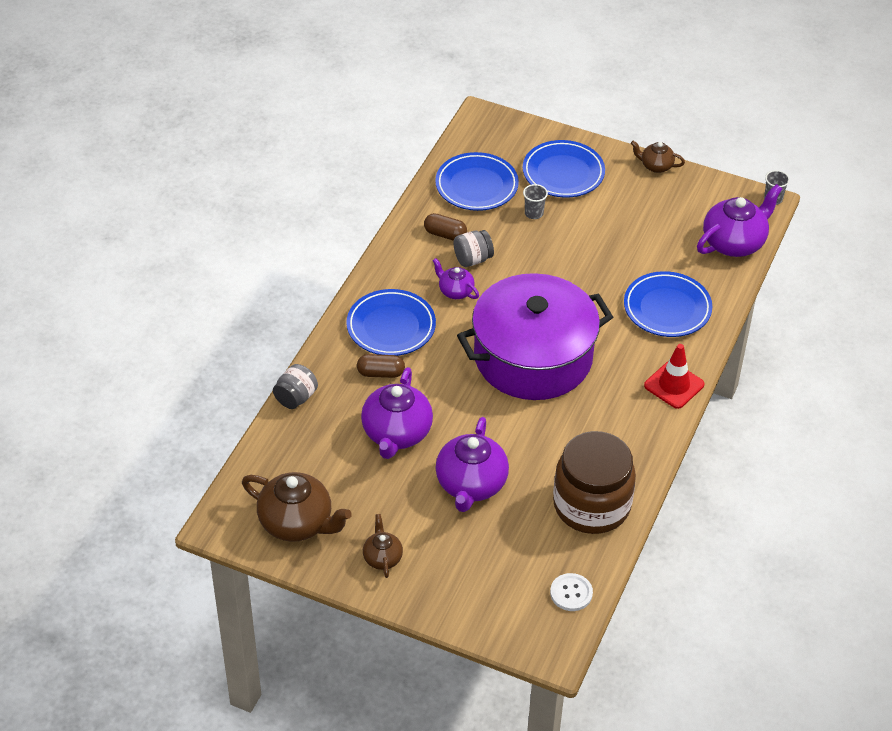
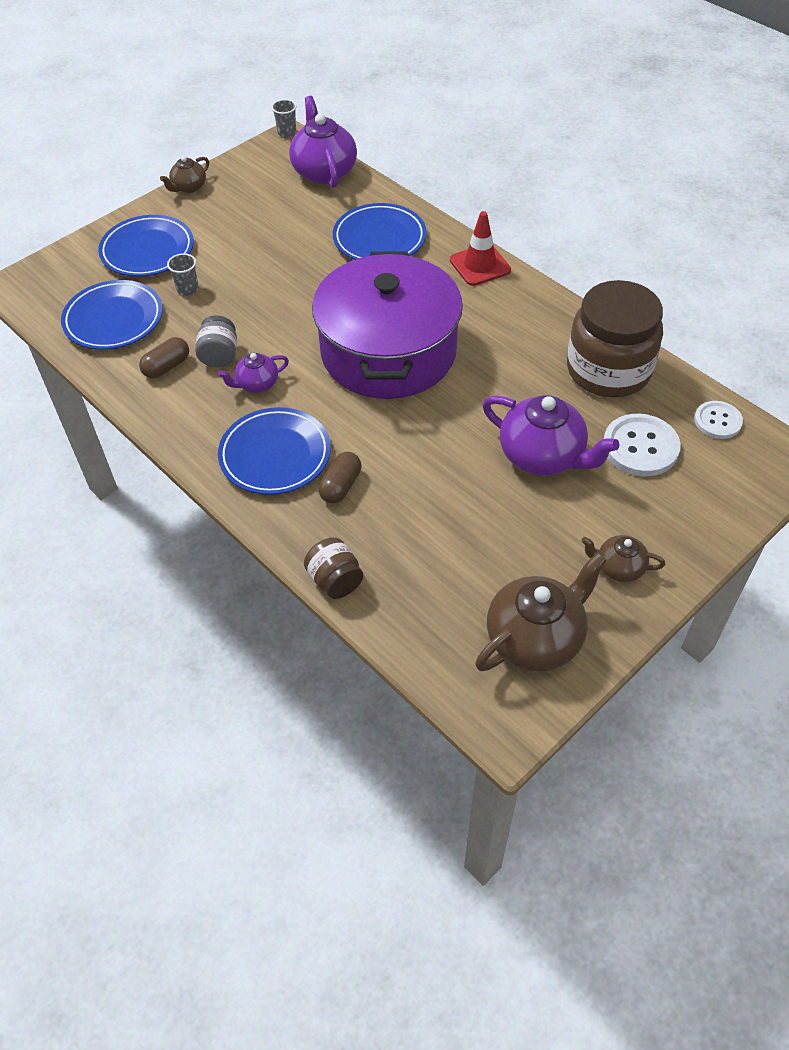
camera: 65 degrees left, 5 degrees up
(296, 397) = (335, 580): grey jar -> brown jar
(396, 433) = (439, 499): purple teapot -> none
(513, 546) = (640, 447): none -> white button

